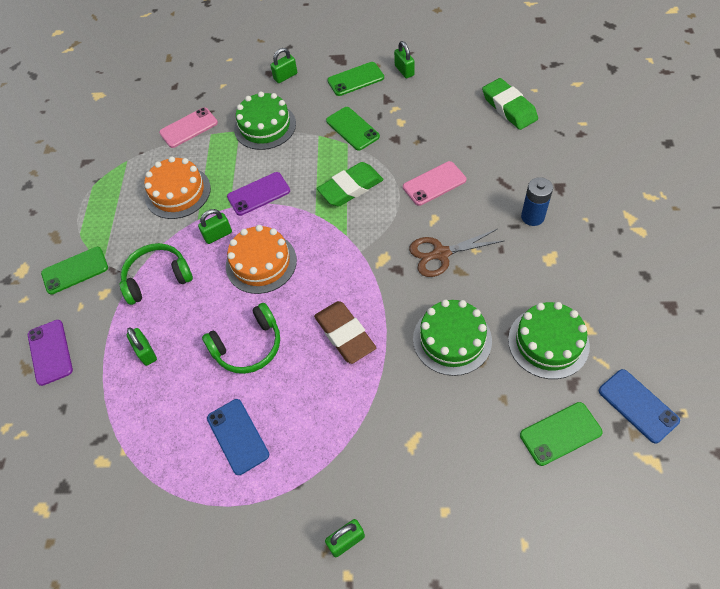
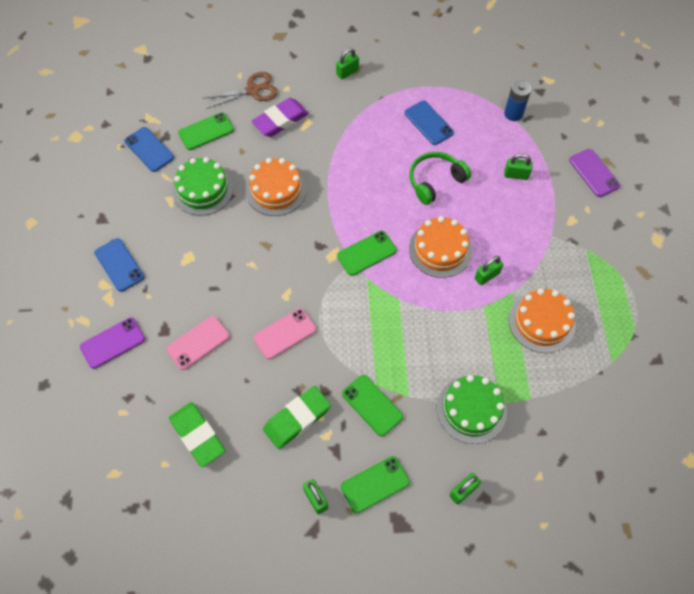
camera: 170 degrees right, 5 degrees up
(75, 270) = (607, 240): green phone -> green phone (367, 253)
(146, 352) = (516, 175): green padlock -> green padlock turned 45 degrees counterclockwise
(157, 278) = (529, 234): green headphones -> none
(189, 128) = (558, 407): pink phone -> pink phone (198, 342)
(258, 194) = (458, 320): purple phone -> purple phone (113, 343)
(345, 334) = (360, 191): brown eraser -> none
(350, 188) = (367, 328): green eraser -> green eraser (297, 419)
(441, 254) = (281, 260): brown scissors -> brown scissors (252, 90)
(451, 449) = (280, 120): none -> purple eraser
(452, 339) = (276, 190): green cake -> orange cake
(532, 217) = (195, 298): blue battery -> blue battery (513, 114)
(629, 251) = (119, 265): none -> blue phone

